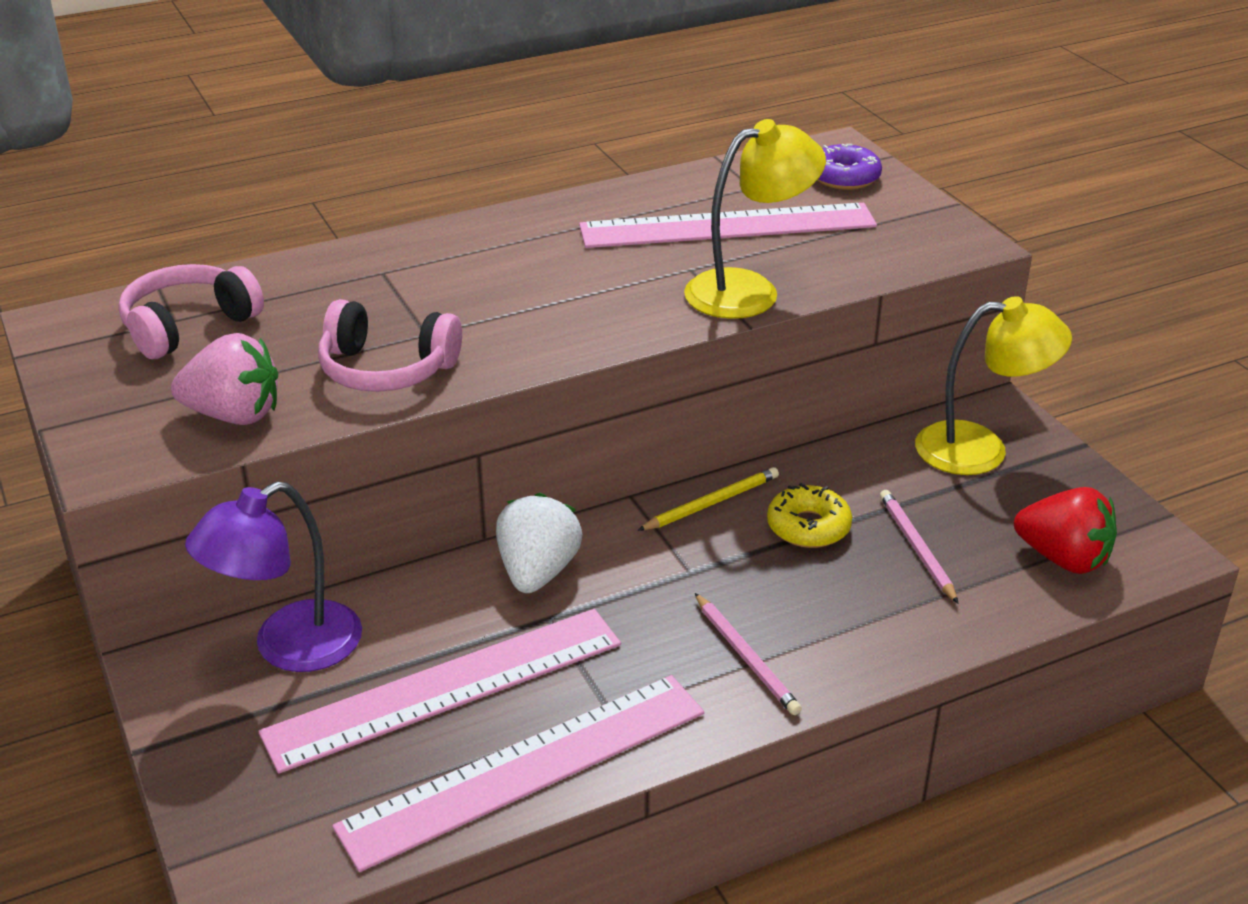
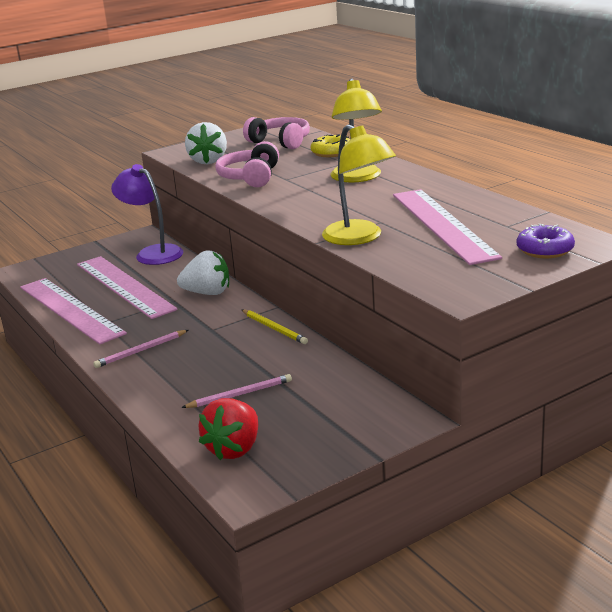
camera: 85 degrees right, 10 degrees down
(234, 415) = (208, 161): pink strawberry -> white strawberry
(808, 527) = (256, 358): yellow donut -> yellow donut (331, 152)
(980, 449) = (358, 413): yellow lamp -> yellow lamp (357, 178)

